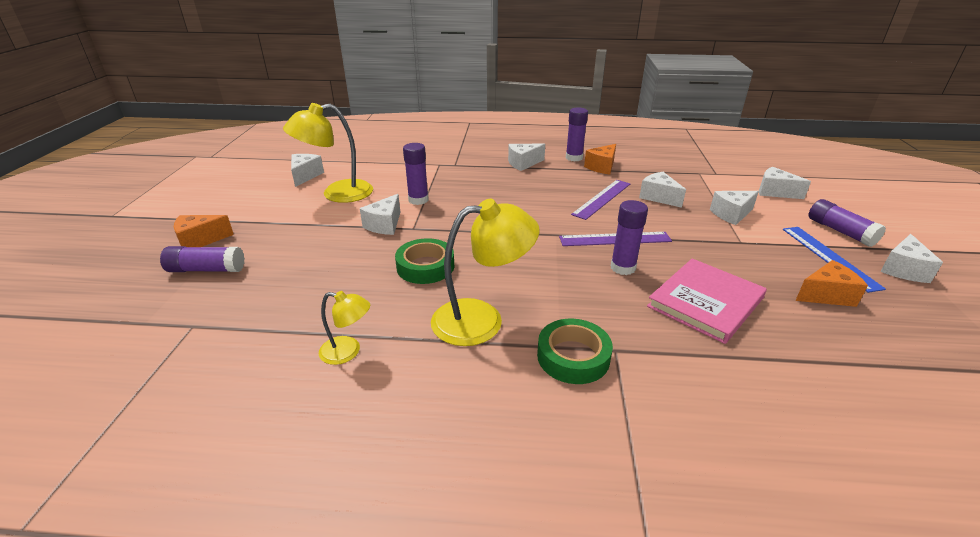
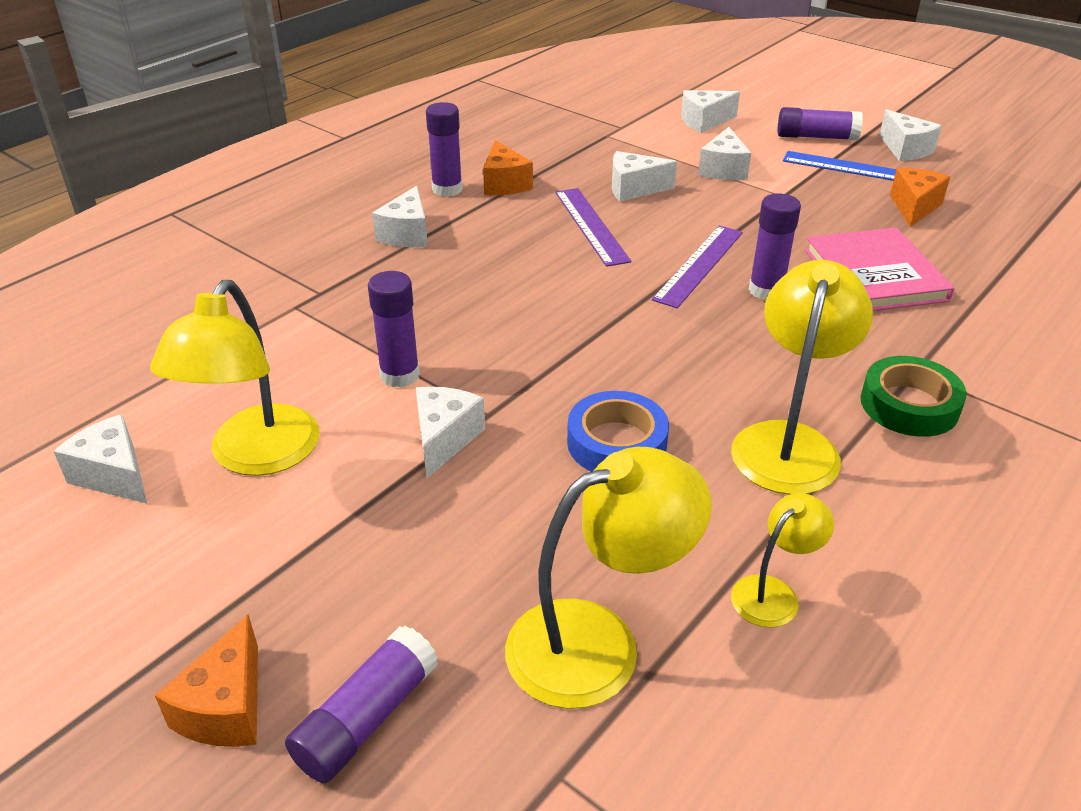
camera: 55 degrees left, 5 degrees up
(278, 308) = (598, 642): none -> yellow lamp
(385, 225) = (444, 439): white cheese -> white cheese turned 135 degrees counterclockwise
(425, 266) = (616, 443): green tape -> blue tape

